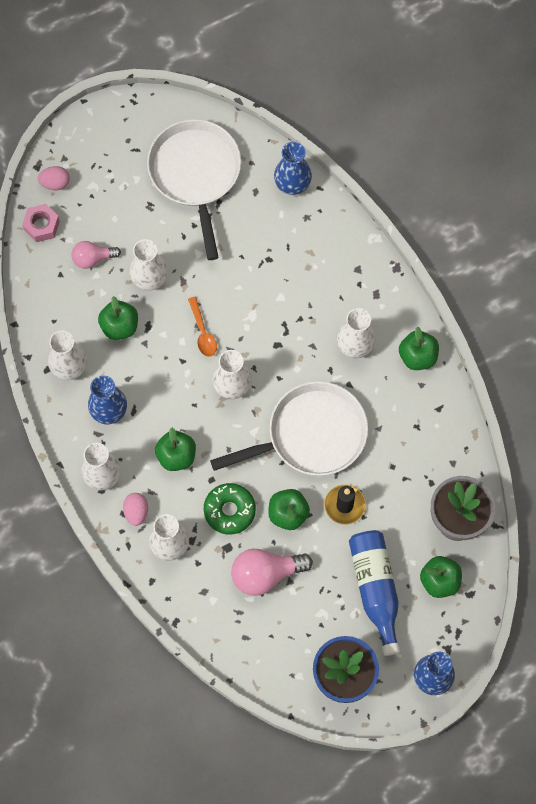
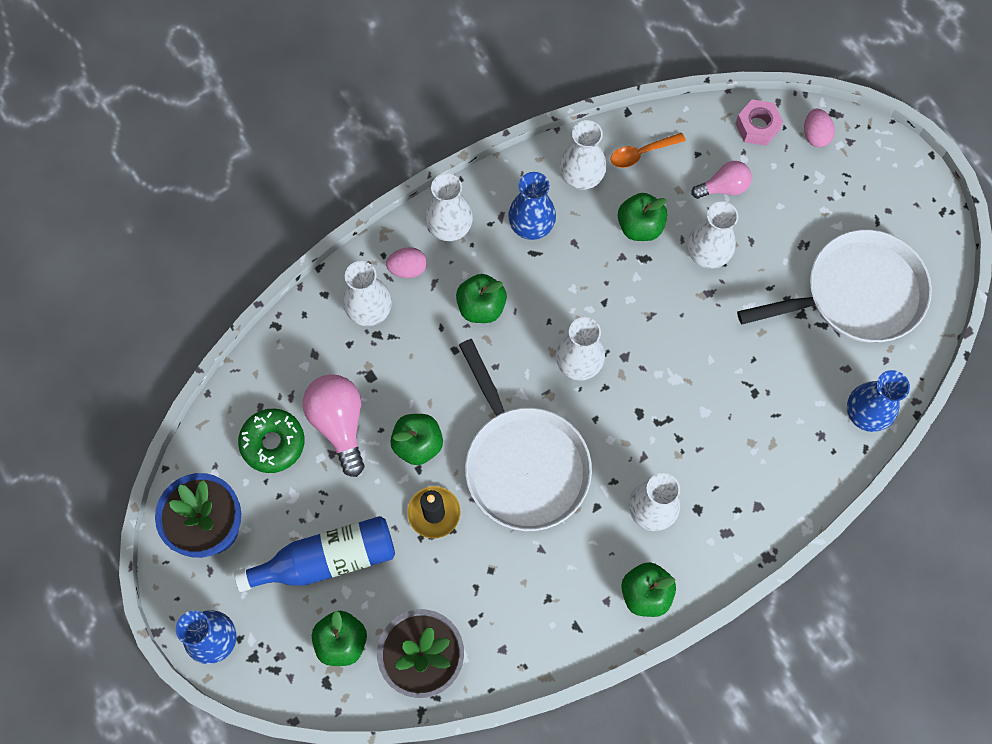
camera: 85 degrees right, 0 degrees up
(93, 258) = (723, 187): pink light bulb -> pink light bulb turned 90 degrees clockwise
(202, 332) = (645, 322): orange spoon -> orange spoon (642, 153)
(229, 510) = (417, 374): green donut -> green donut (273, 443)

